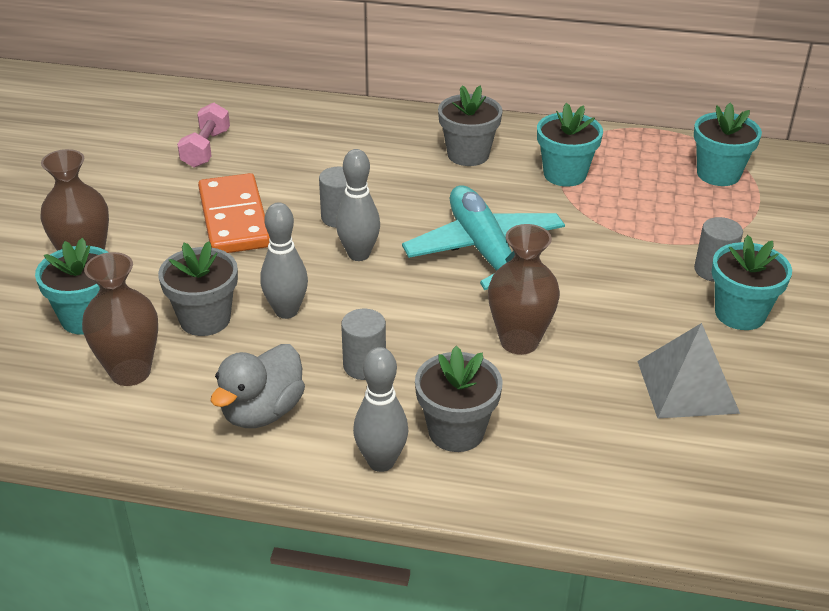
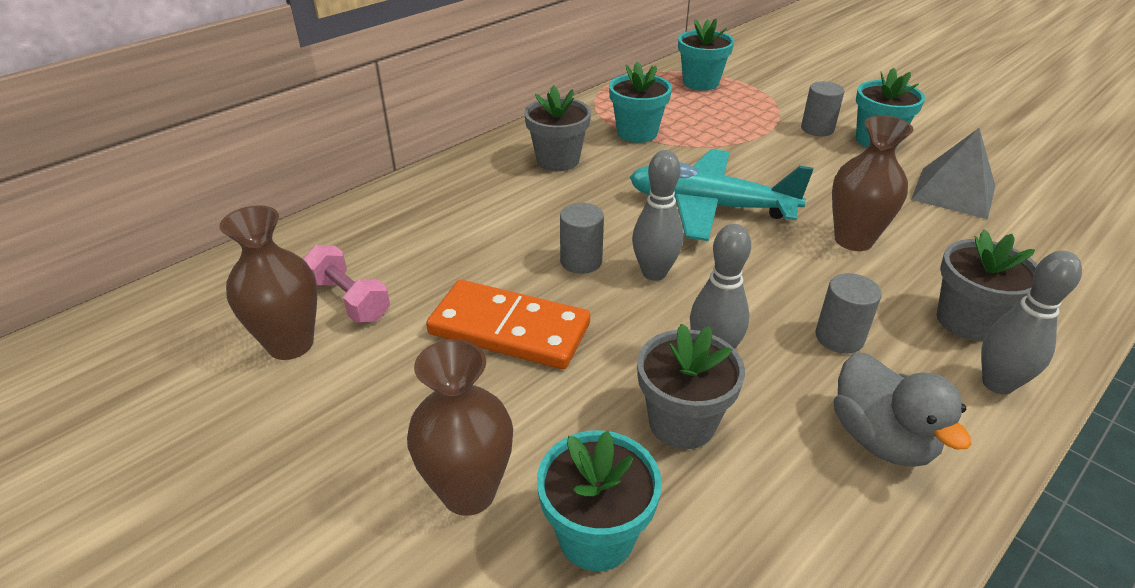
camera: 55 degrees left, 0 degrees up
(130, 372) = (744, 531): brown vase -> brown vase (290, 344)

